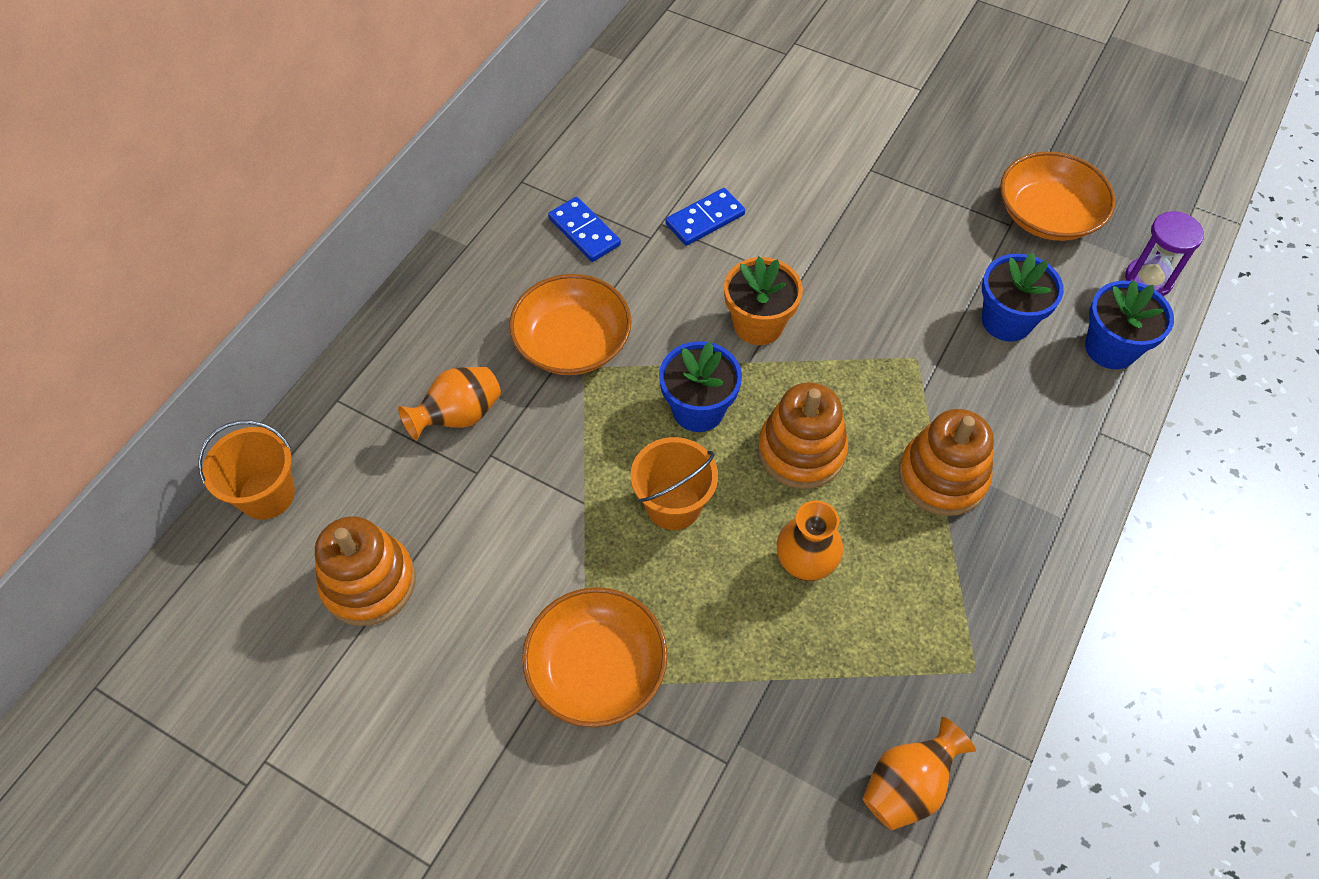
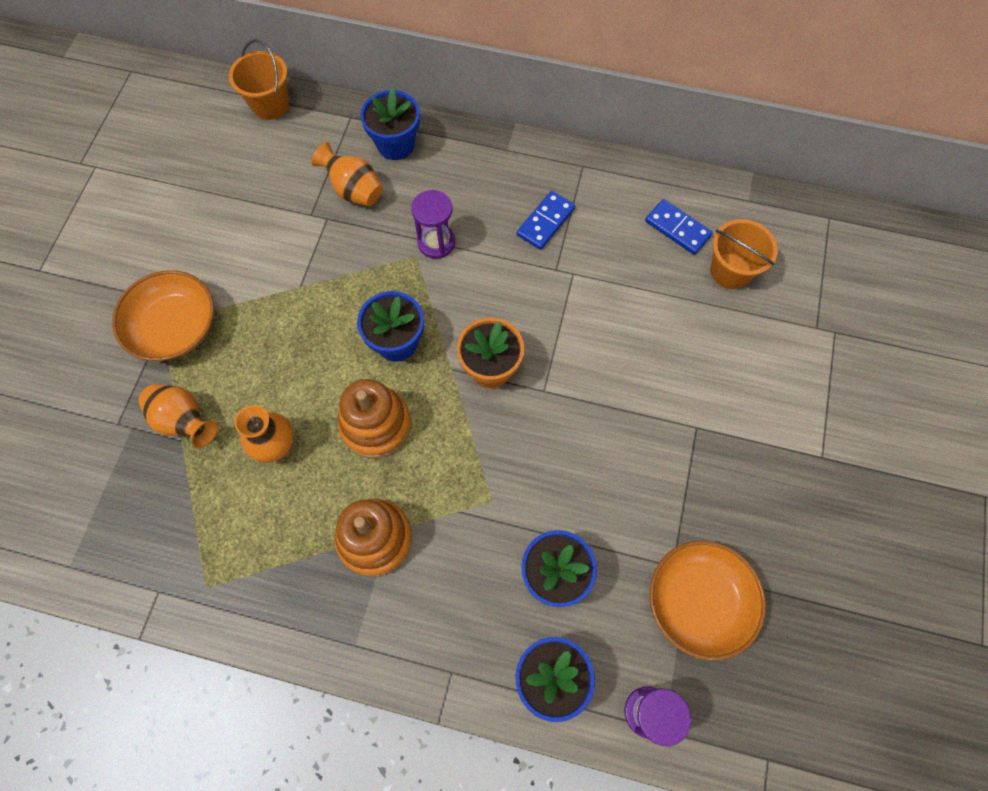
camera: 75 degrees right, 10 degrees up
(369, 582) = (217, 180): orange stacking toy -> none
(407, 357) = (396, 145): none -> blue flower pot
(572, 342) = (436, 242): orange bowl -> purple hourglass
(673, 505) = (309, 344): orange bucket -> orange bucket (730, 271)
(705, 219) = (588, 305): blue domino -> blue domino (677, 229)
(907, 785) = (111, 548): orange vase -> orange vase (185, 421)

